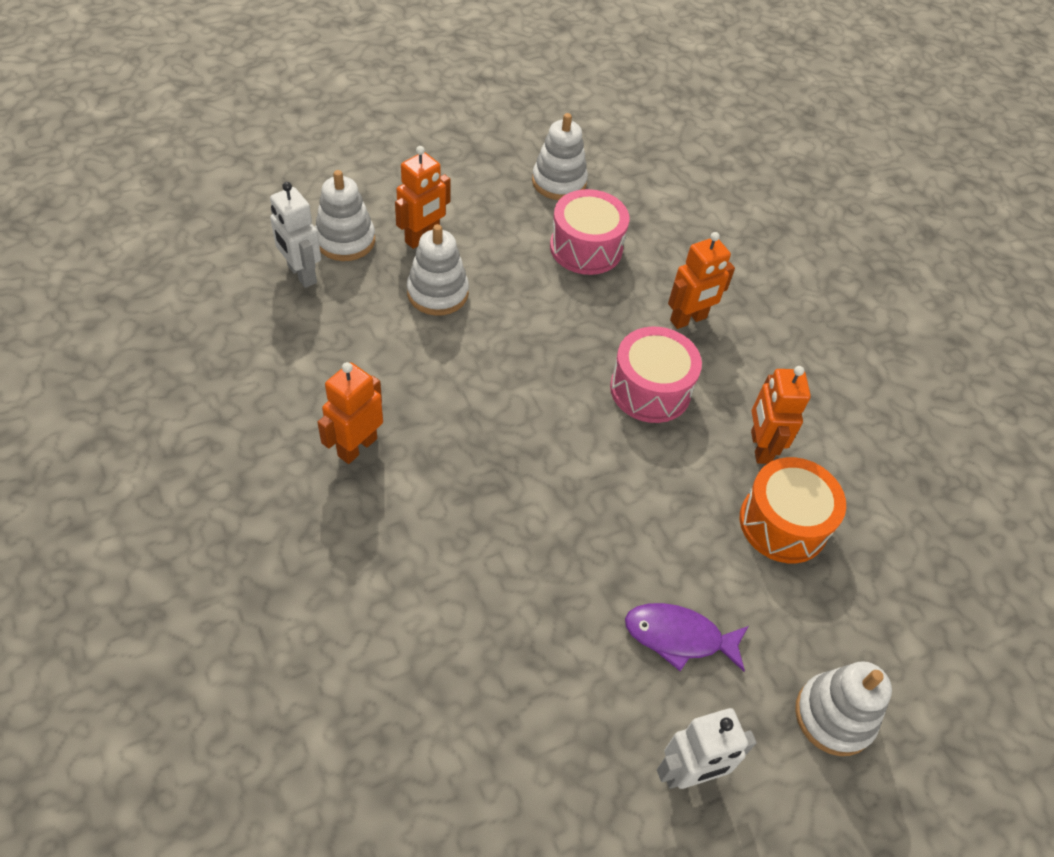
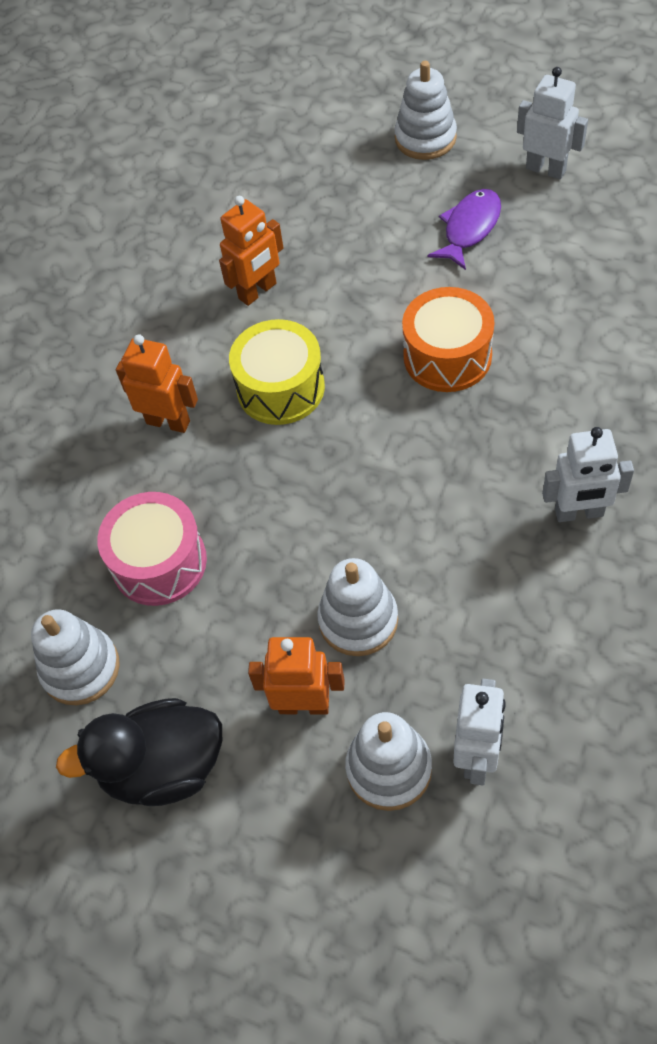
camera: 120 degrees left, 5 degrees up
(357, 447) = (579, 513): orange robot -> white robot
(463, 173) = (163, 767): none -> black duck
(650, 389) = (280, 388): pink drum -> yellow drum
(679, 637) = (469, 228): purple fish -> purple fish turned 120 degrees counterclockwise
(783, 523) = (313, 239): orange drum -> orange drum (447, 356)

